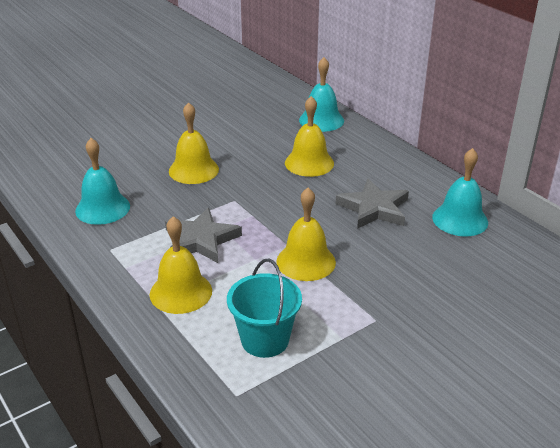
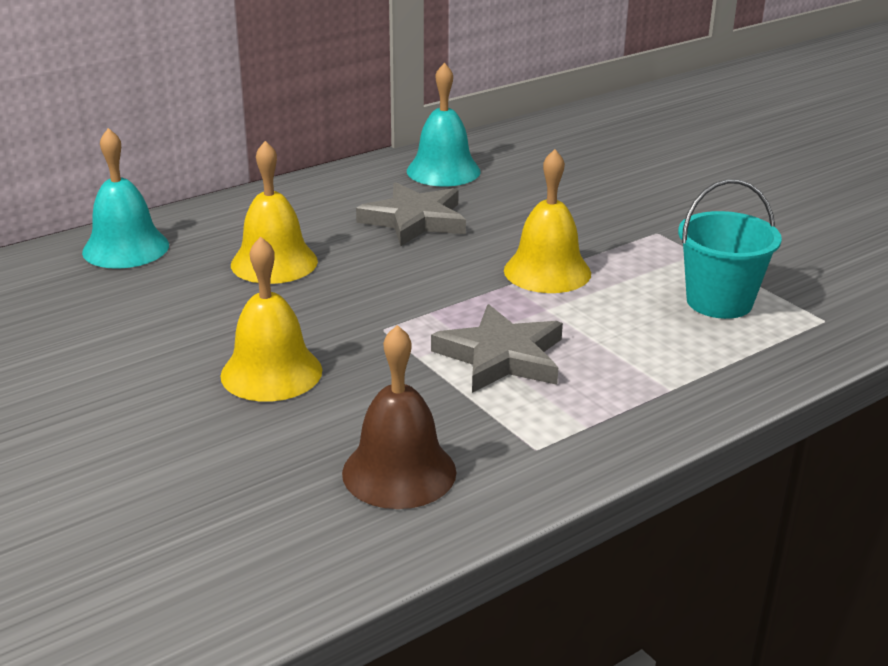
camera: 90 degrees left, 5 degrees down
(102, 208) = (399, 472): turquoise bell -> brown bell
(181, 292) = (639, 369): yellow bell -> none

